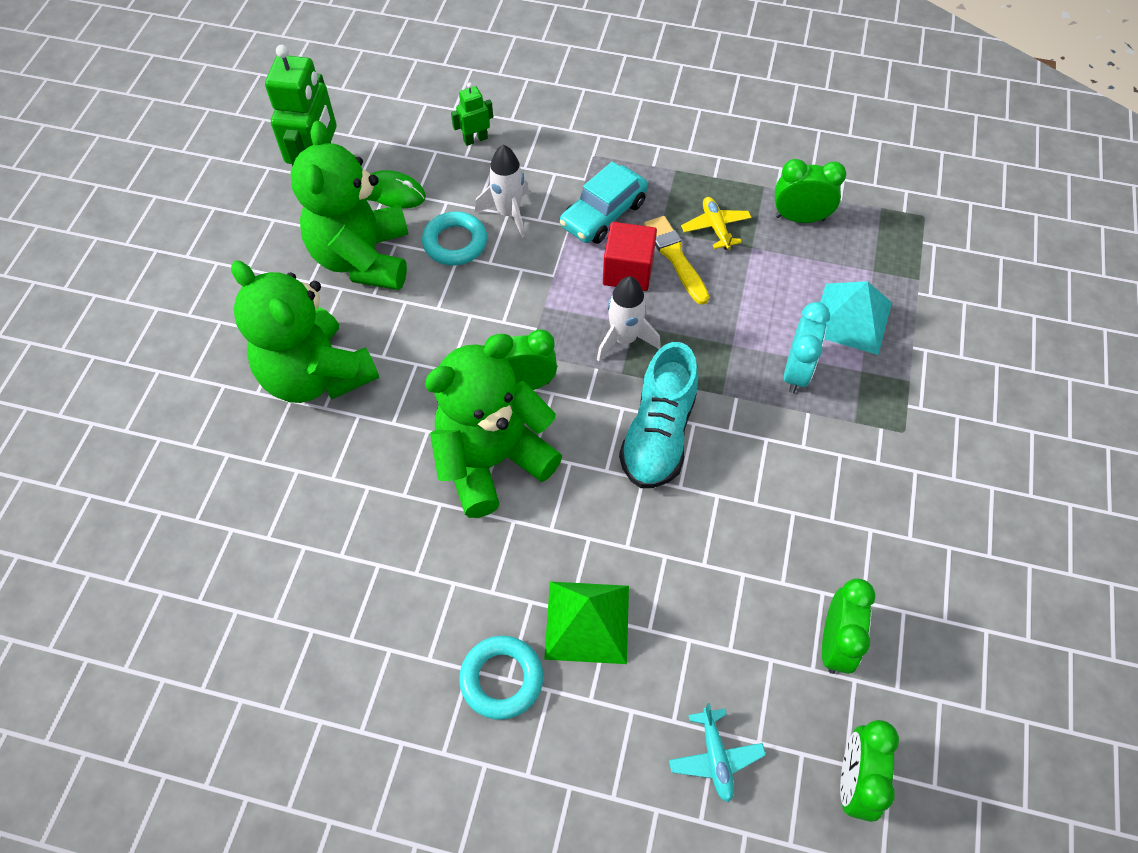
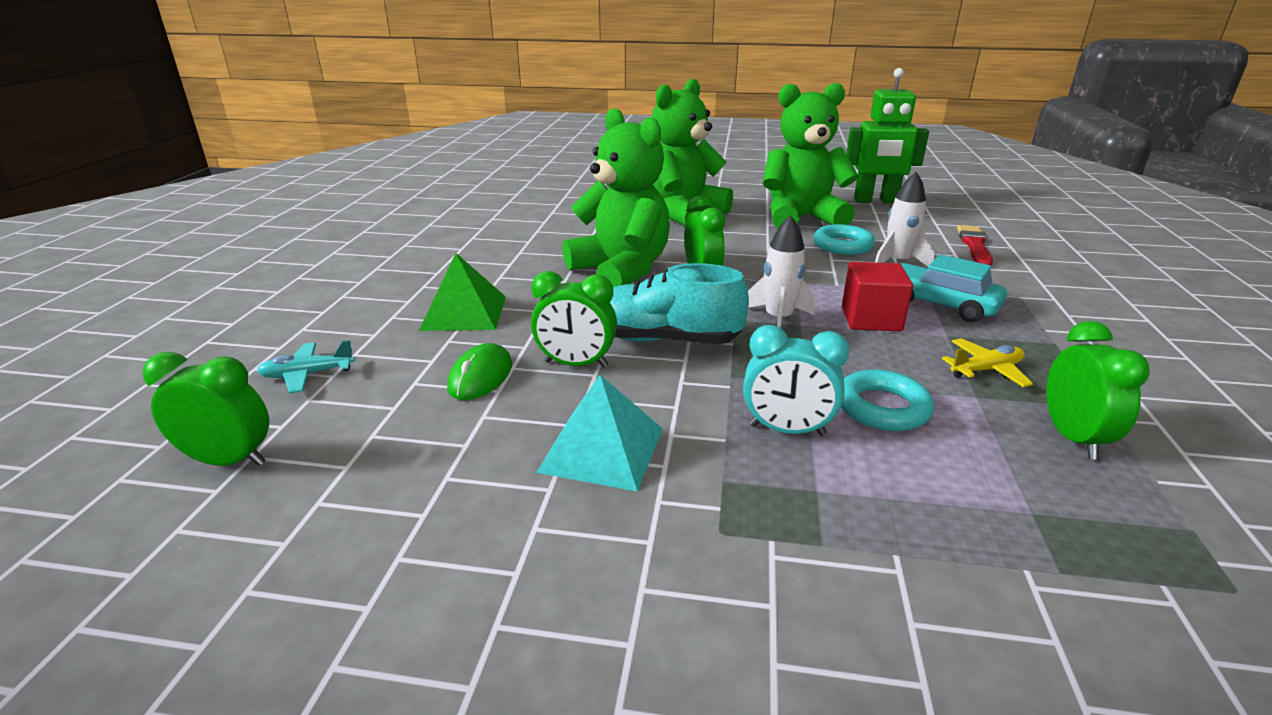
camera: 85 degrees right, 30 degrees down
(395, 192) = (878, 223): green mouse -> green mouse (480, 376)
(475, 139) = (974, 246): green robot -> red brush
(502, 679) = (424, 283): turquoise ring -> turquoise ring (882, 407)
(675, 257) = (913, 345): yellow brush -> none
(835, 643) = (397, 452): green clock -> green clock (576, 364)
(851, 318) = (912, 483): turquoise pyramid -> turquoise pyramid (602, 449)

